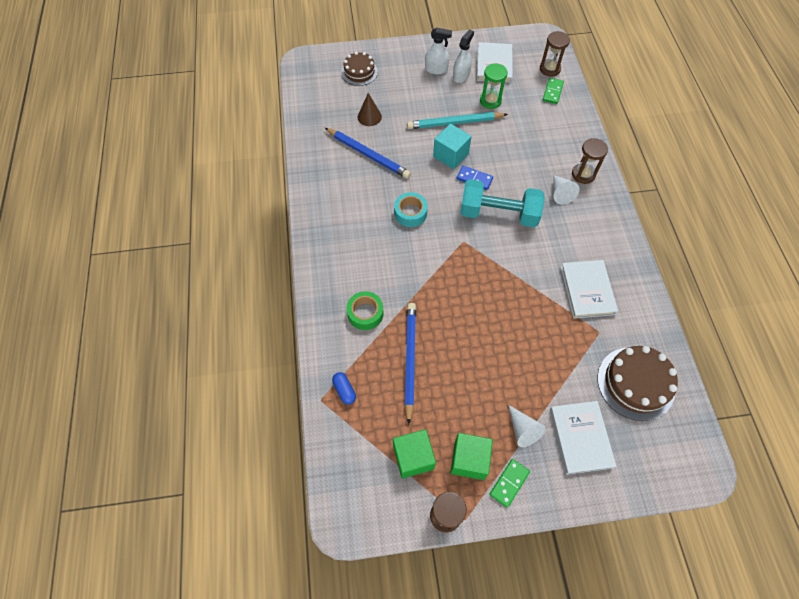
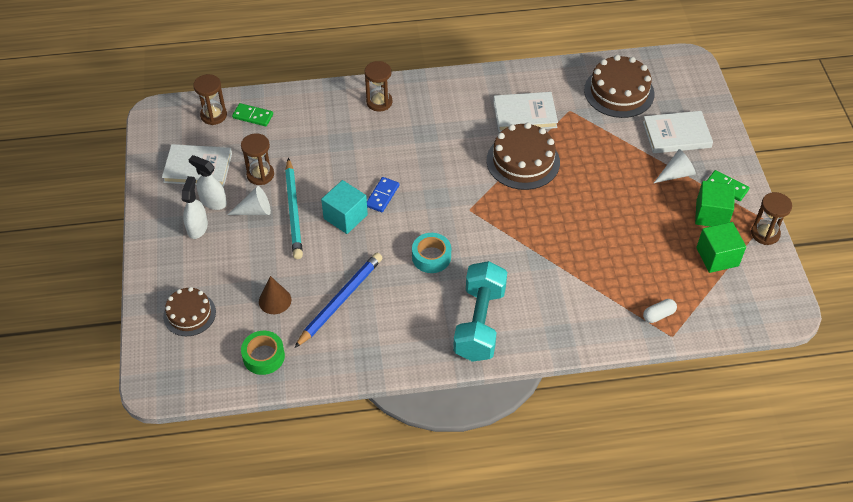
camera: 90 degrees left, 10 degrees down
(344, 390) = (658, 315): blue capsule -> white capsule
(365, 313) = (567, 299): green tape -> green tape (263, 356)
(410, 360) = (617, 259): blue pencil -> none
(490, 101) = (260, 175): green hourglass -> brown hourglass
(498, 214) = (432, 177): turquoise dumbbell -> turquoise dumbbell (479, 323)
(525, 286) = (523, 161): none -> brown cake
(560, 193) = (404, 123): white cone -> white cone (254, 210)

